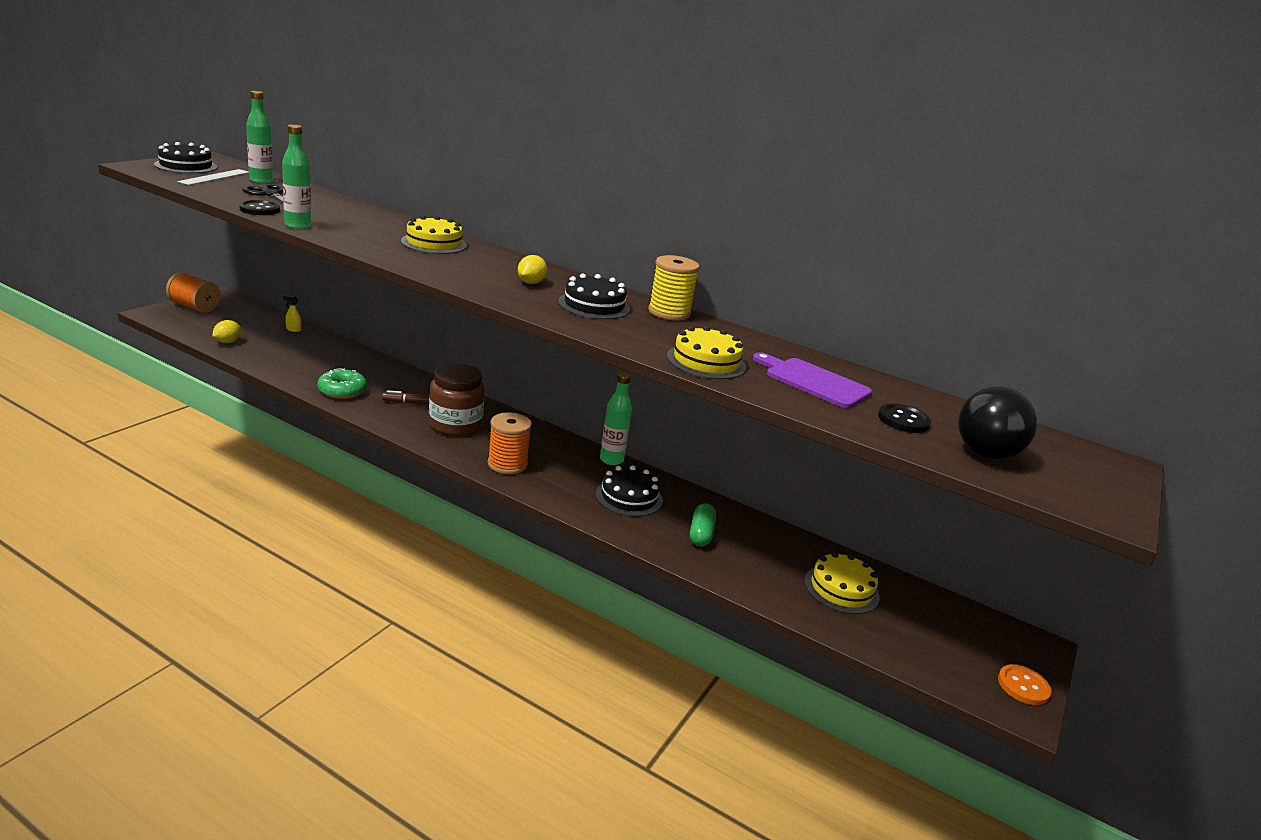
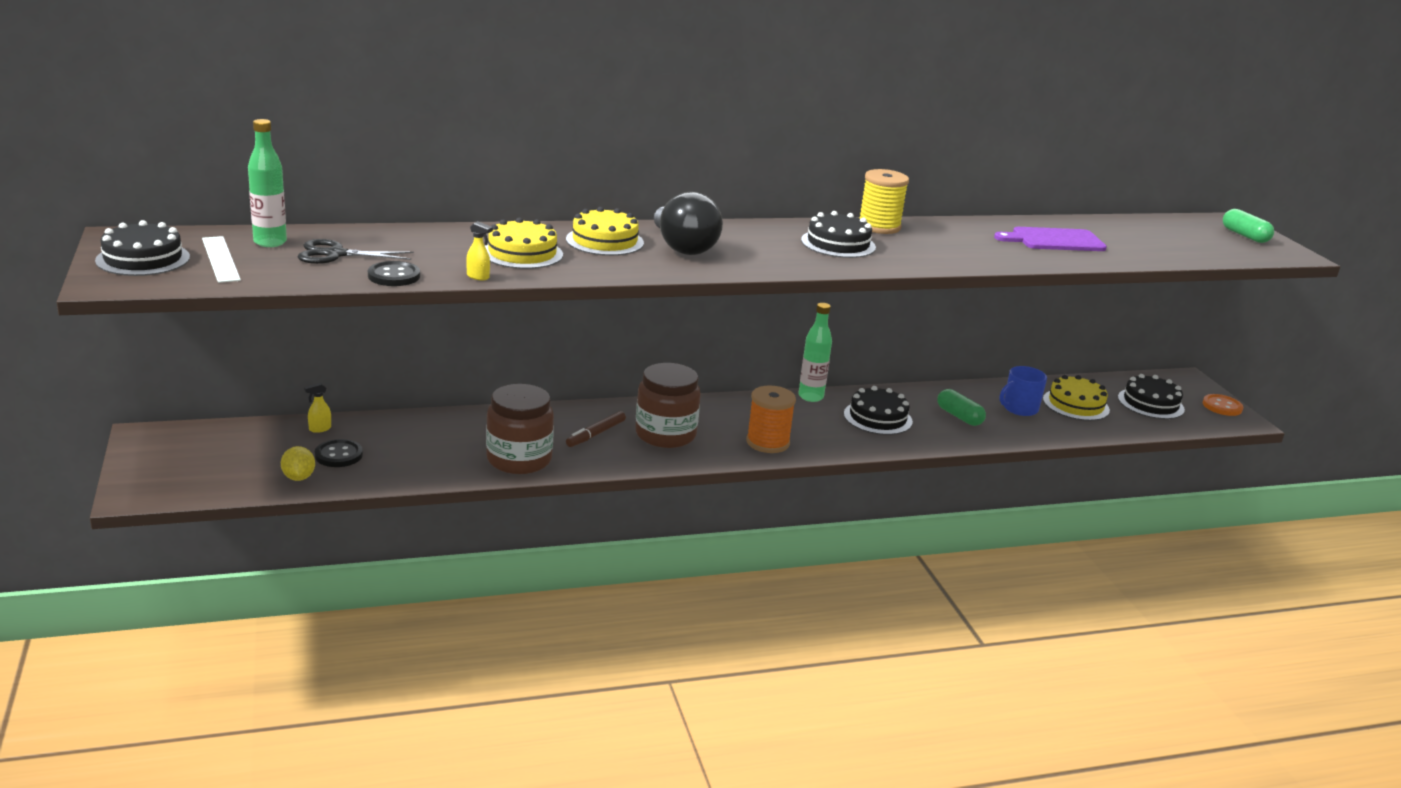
camera: 45 degrees left, 0 degrees up
(194, 307) = (155, 463): orange spool -> none
(298, 226) = (478, 277): green bottle -> yellow spray bottle
(342, 391) = (519, 459): green donut -> brown jar
(531, 283) = (759, 244): yellow lemon -> none
(706, 361) = (991, 255): yellow cake -> yellow cake (522, 253)
(773, 560) = (1019, 408): none -> blue mug
(903, 420) = (1136, 244): black button -> black button (338, 455)
(933, 634) = (1150, 403): none -> black cake
(986, 447) = (1191, 242): black light bulb -> black light bulb (683, 247)
(1089, 475) = (1245, 236): none -> green capsule

